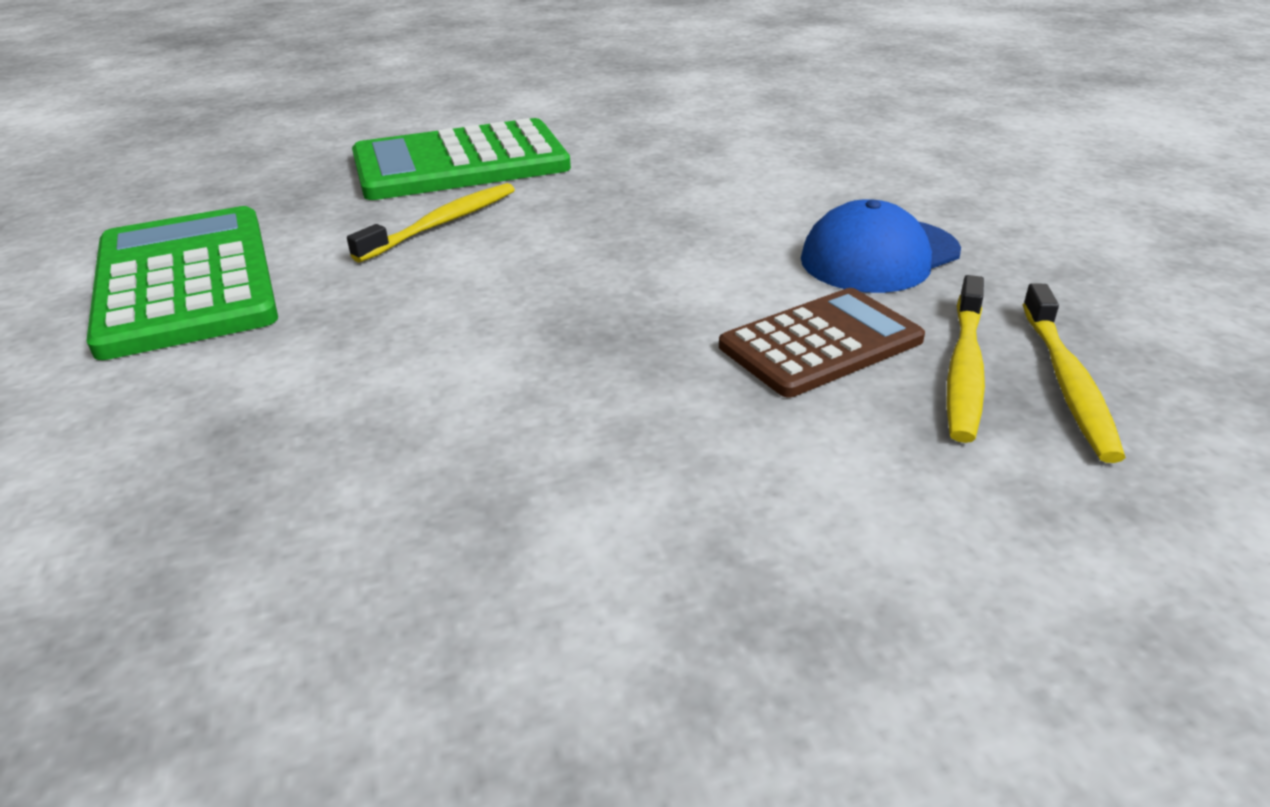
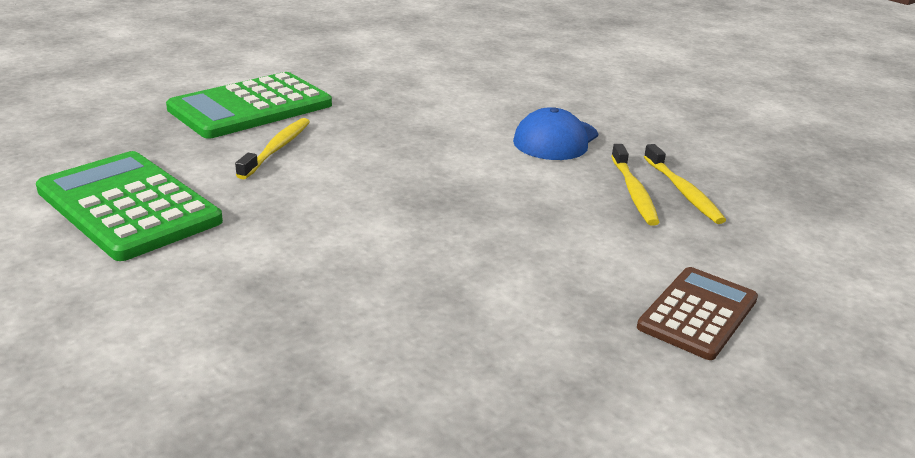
camera: 25 degrees left, 5 degrees down
(821, 343) = (556, 189): brown calculator -> brown calculator (698, 313)

